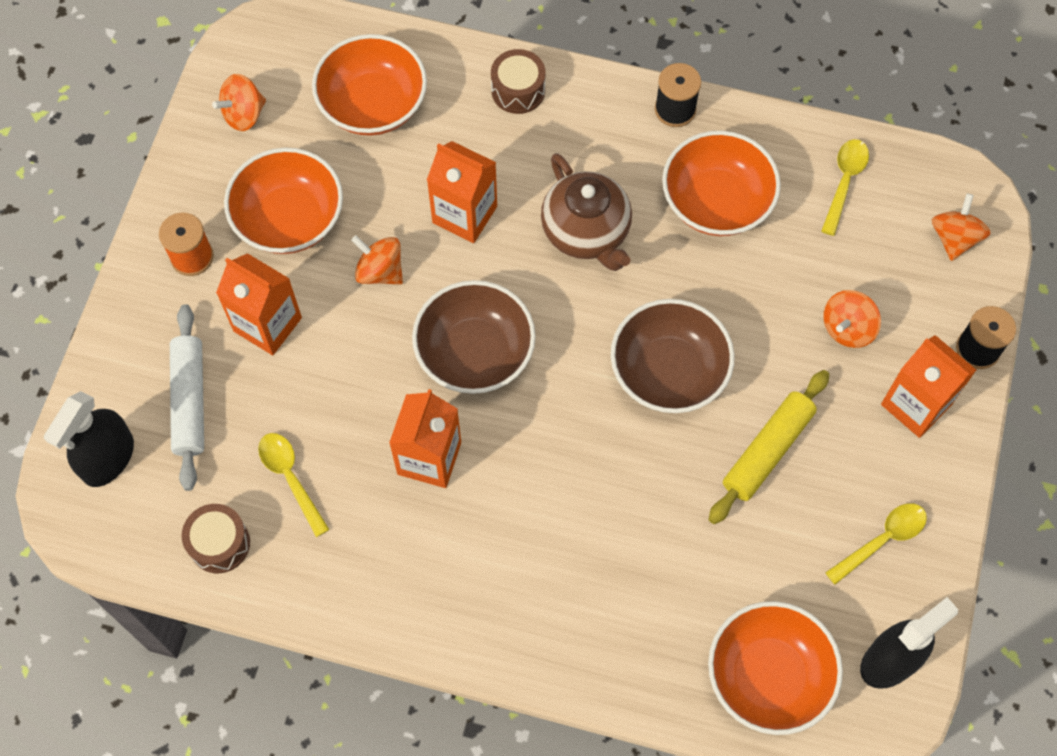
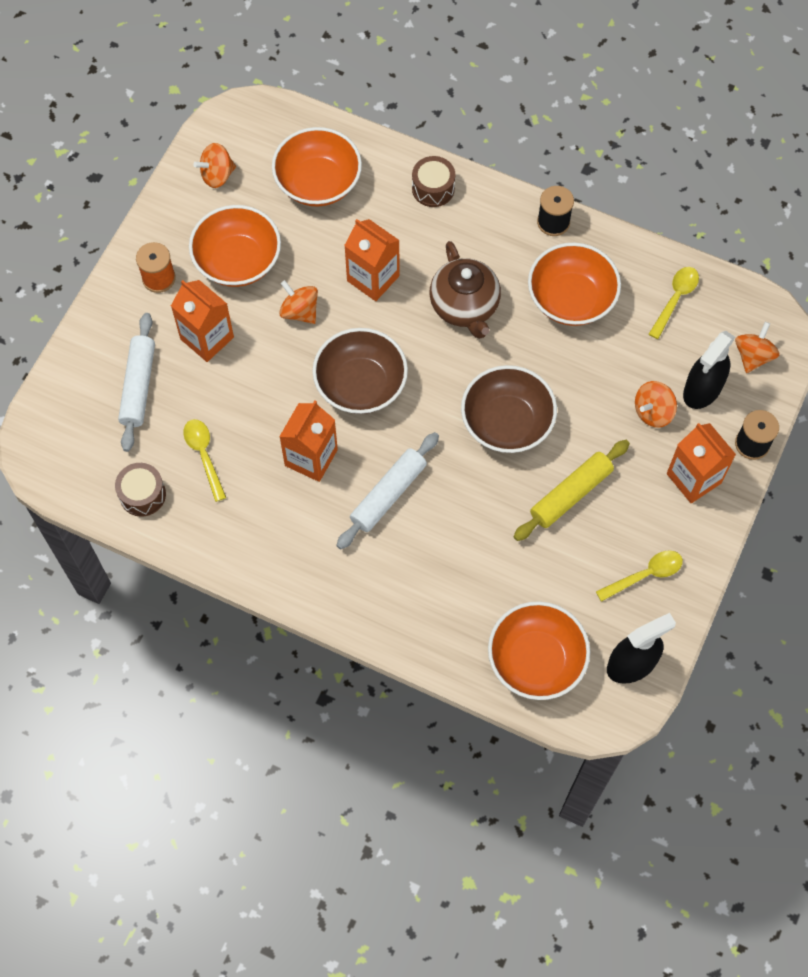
camera: 10 degrees right, 0 degrees up
(108, 458) = (70, 418): black spray bottle -> black spray bottle (702, 389)
(537, 490) = (388, 494): none -> white rolling pin

